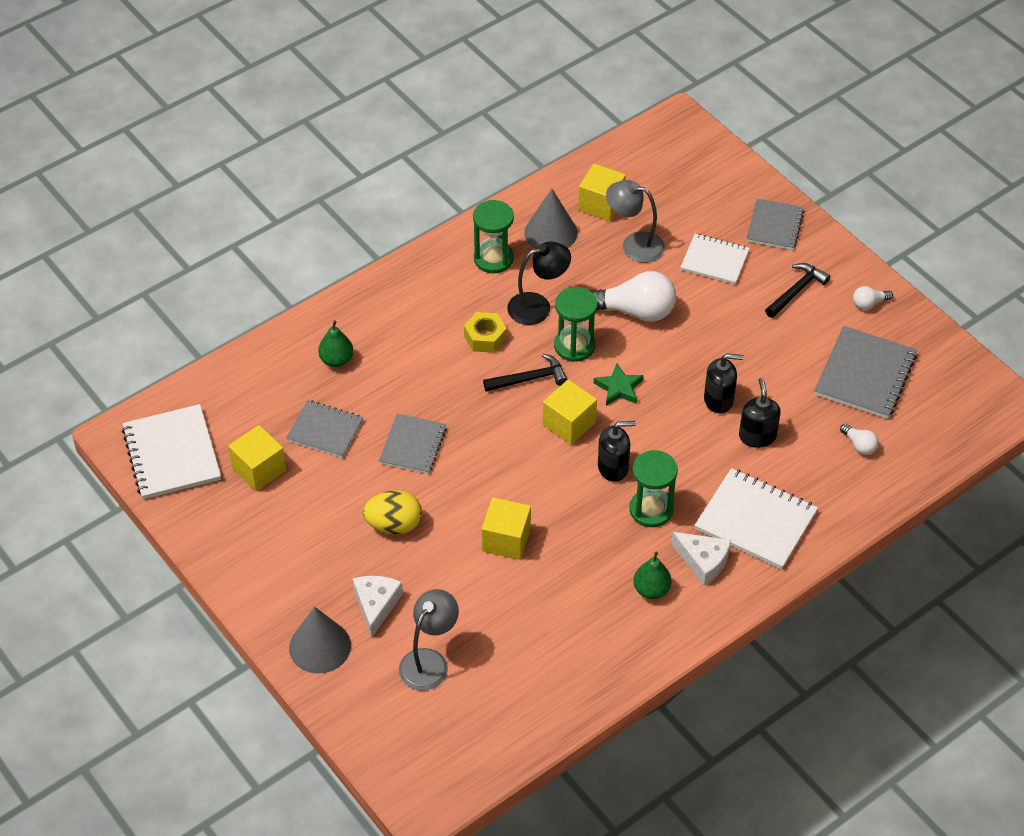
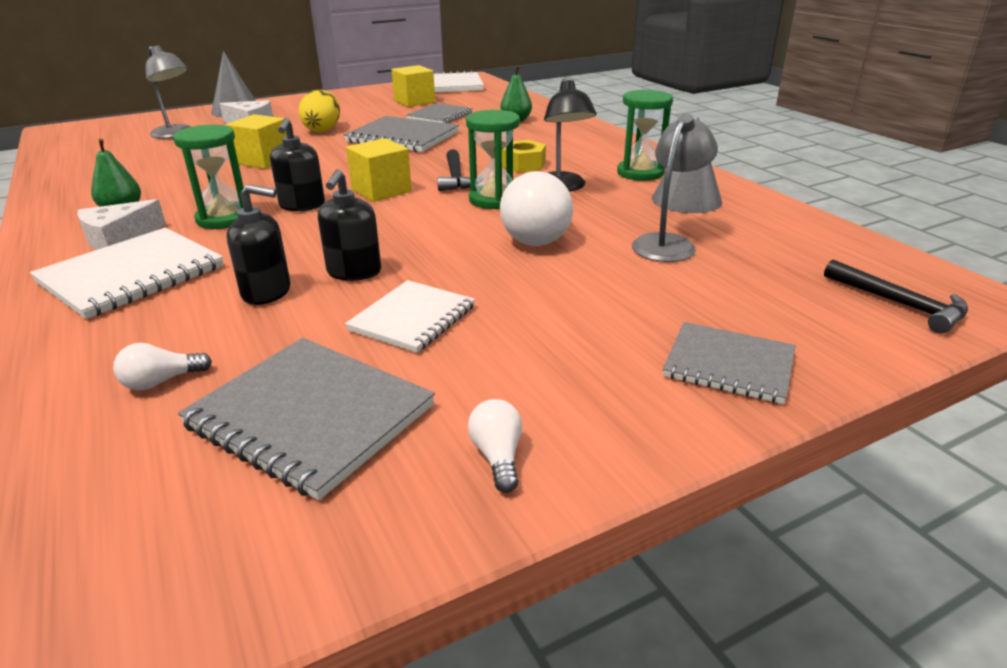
camera: 100 degrees right, 20 degrees down
(413, 445) = (402, 137): grey notebook -> grey notebook, size x1.53
(601, 204) = (746, 229): yellow cube -> none
(619, 388) = (416, 216): green star -> none
(714, 260) = (635, 297): white notebook -> white notebook (412, 318)
(796, 291) = (553, 366): black hammer -> black hammer (899, 304)

